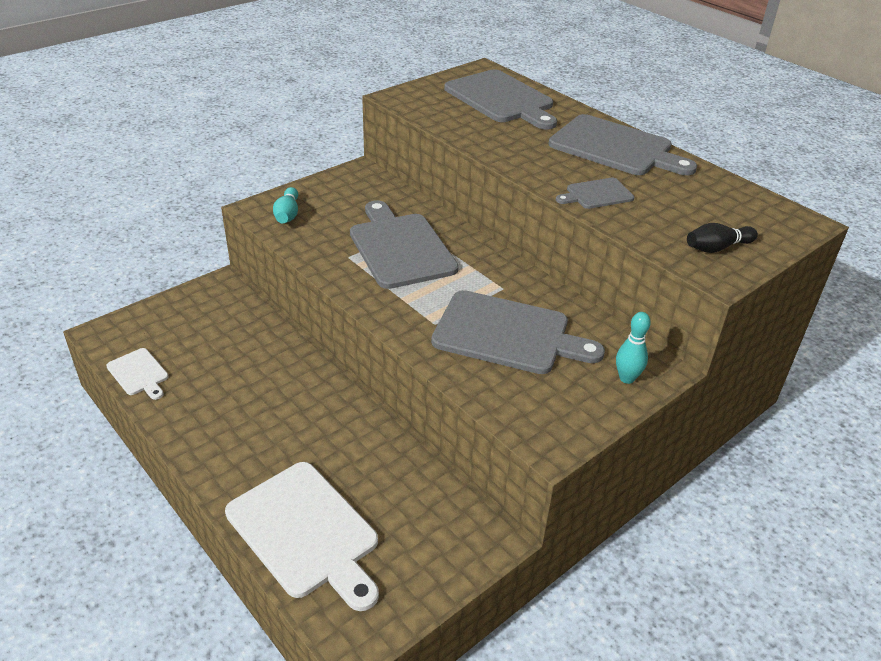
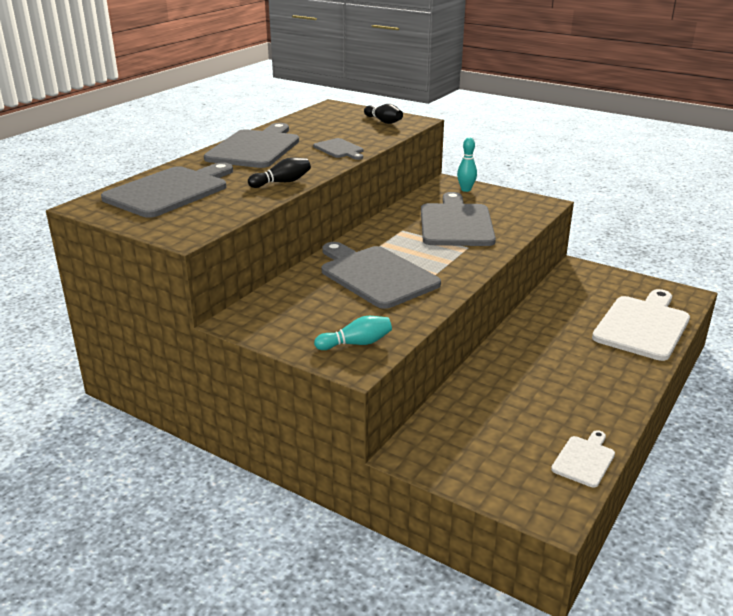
camera: 105 degrees left, 10 degrees down
(400, 248) = (376, 275): grey cutting board -> grey cutting board turned 90 degrees clockwise
(499, 148) = (282, 182): none -> black bowling pin

